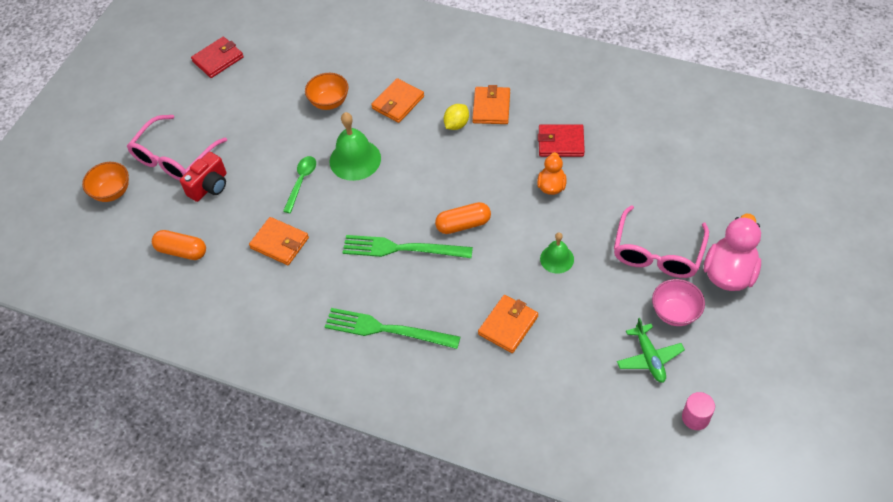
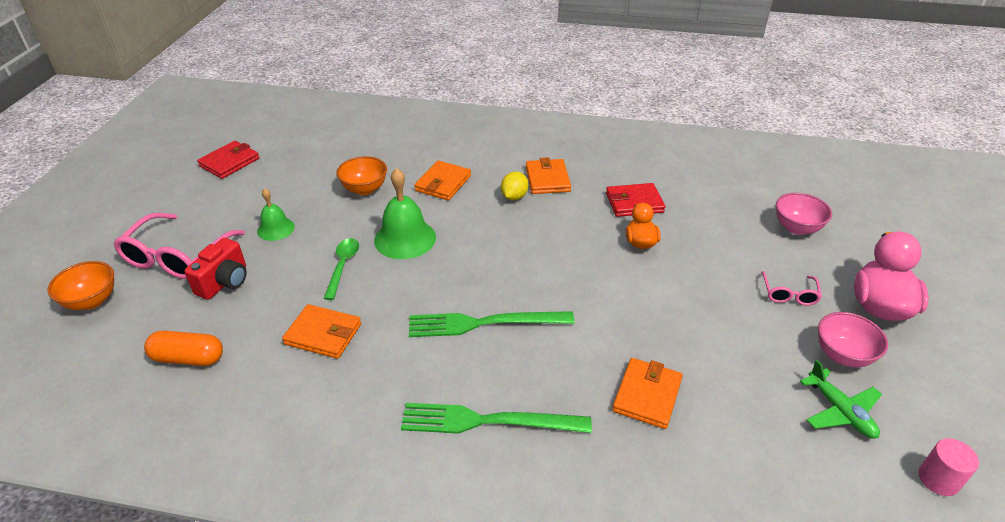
camera: 15 degrees left, 15 degrees down
(463, 224) = (552, 290): orange capsule -> none
(557, 259) = (677, 313): green bell -> green bell (276, 229)
(657, 252) = (789, 294): pink glasses -> pink glasses, size x0.51
(696, 186) = (796, 228): none -> pink bowl

